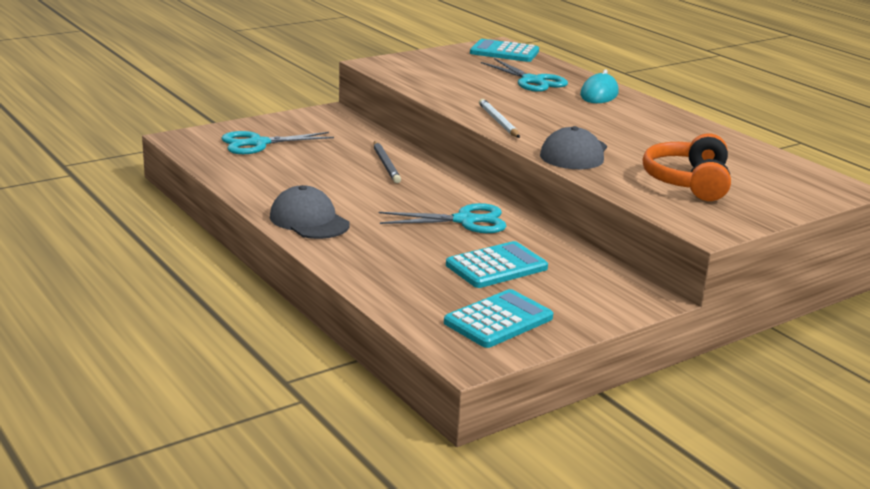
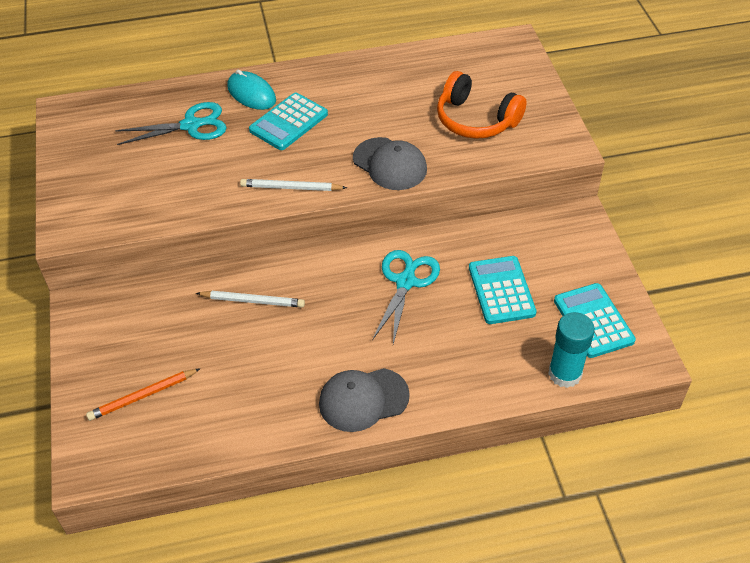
camera: 65 degrees left, 25 degrees up
(258, 143) = (142, 396): turquoise scissors -> orange pencil
(386, 164) = (253, 301): grey pencil -> white pencil
(410, 311) = (565, 373): none -> turquoise glue stick
(504, 52) = (92, 115): turquoise calculator -> turquoise calculator (288, 122)

